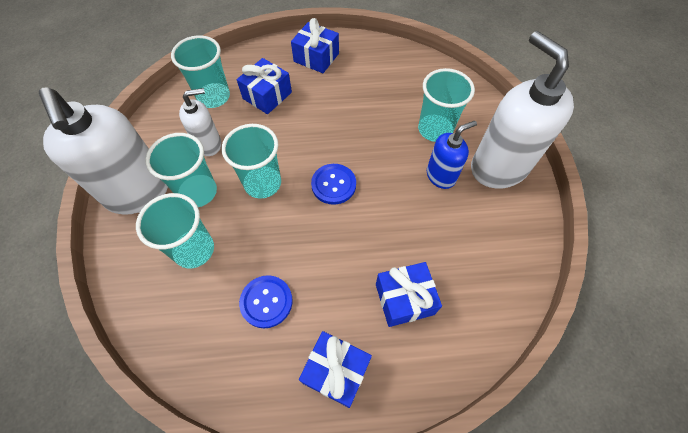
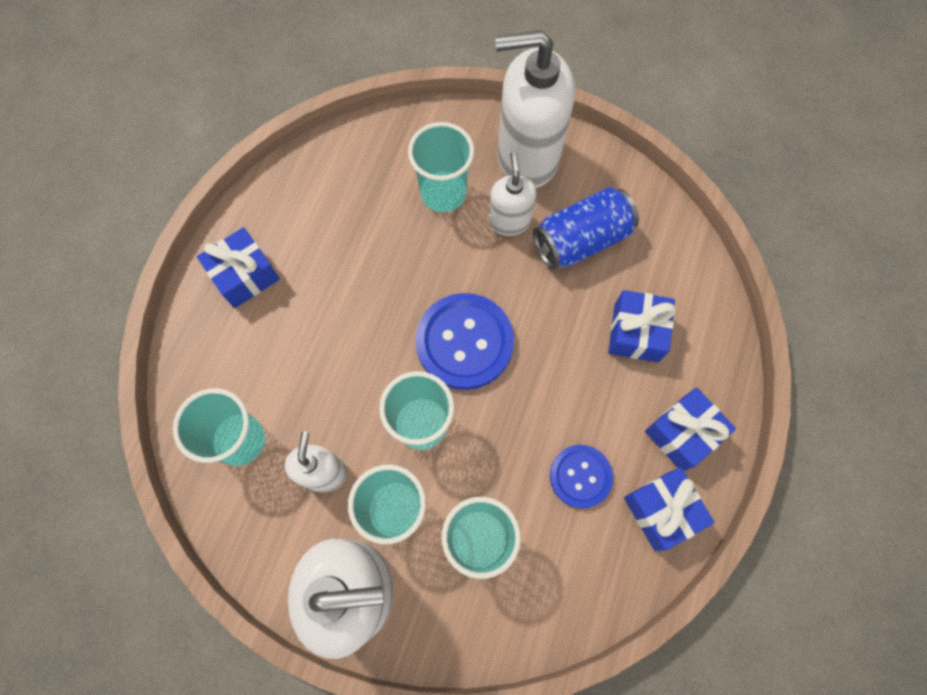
camera: 65 degrees left, 10 degrees up
(267, 95) = (279, 367): blue gift -> blue gift (661, 510)
(333, 185) = (464, 342): blue button -> blue button, size x1.66
(441, 176) = (509, 221): blue soap dispenser -> white soap dispenser
(457, 228) = (581, 240): none -> blue can

